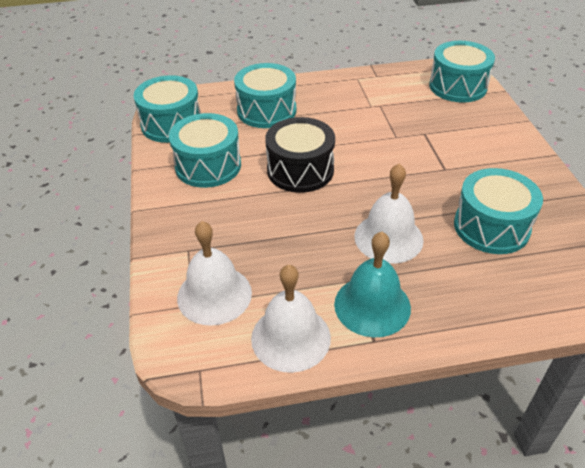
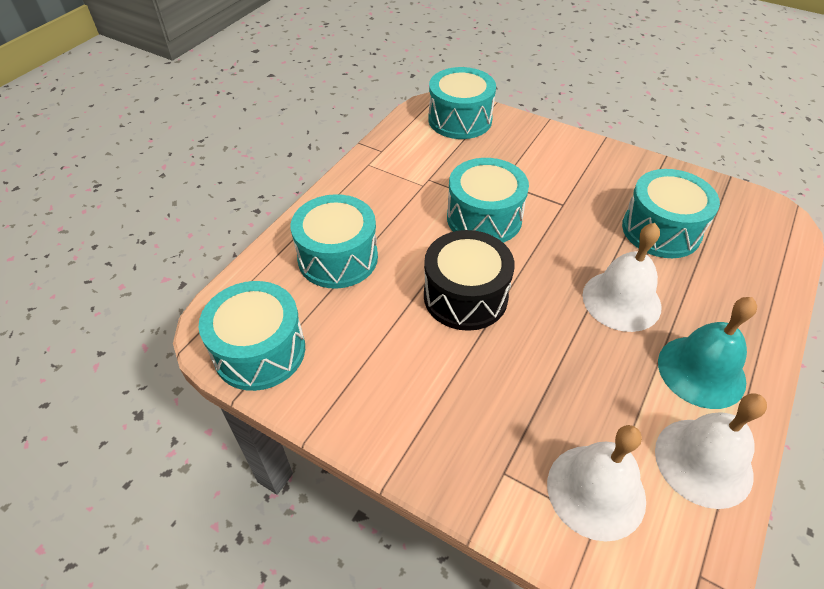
camera: 50 degrees left, 5 degrees up
(208, 166) = (376, 365): turquoise drum -> turquoise drum (484, 218)

